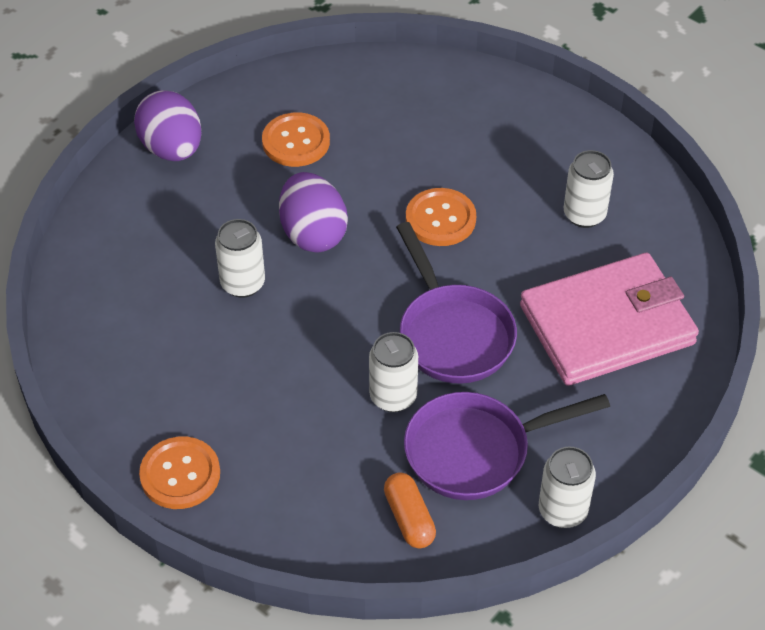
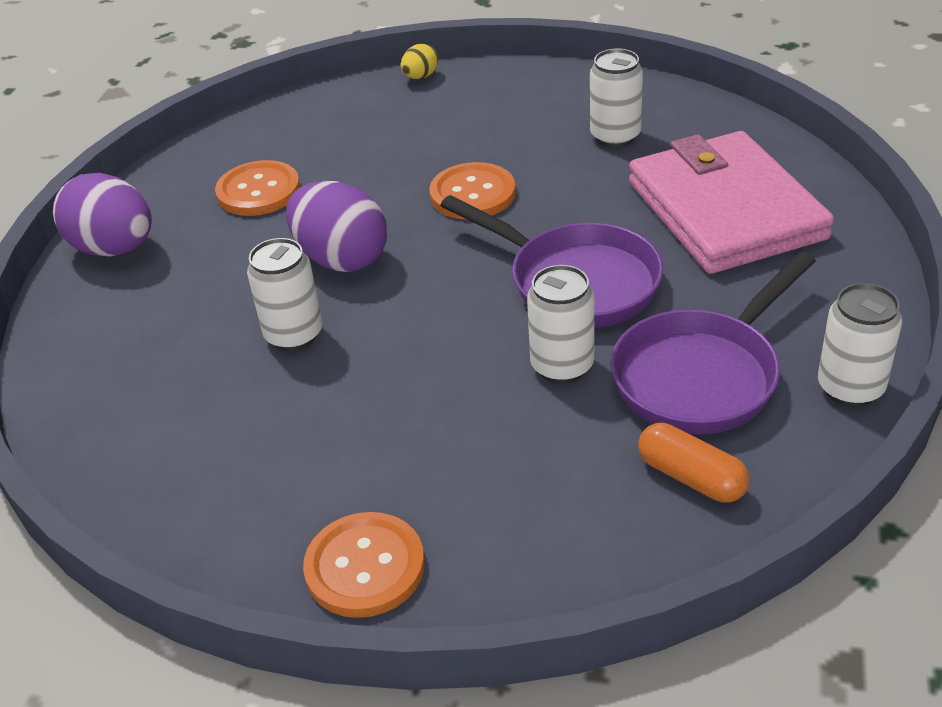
camera: 25 degrees left, 10 degrees down
(485, 80) = (420, 77): none -> yellow egg
(607, 325) = (725, 210): pink wallet -> pink wallet turned 60 degrees counterclockwise

